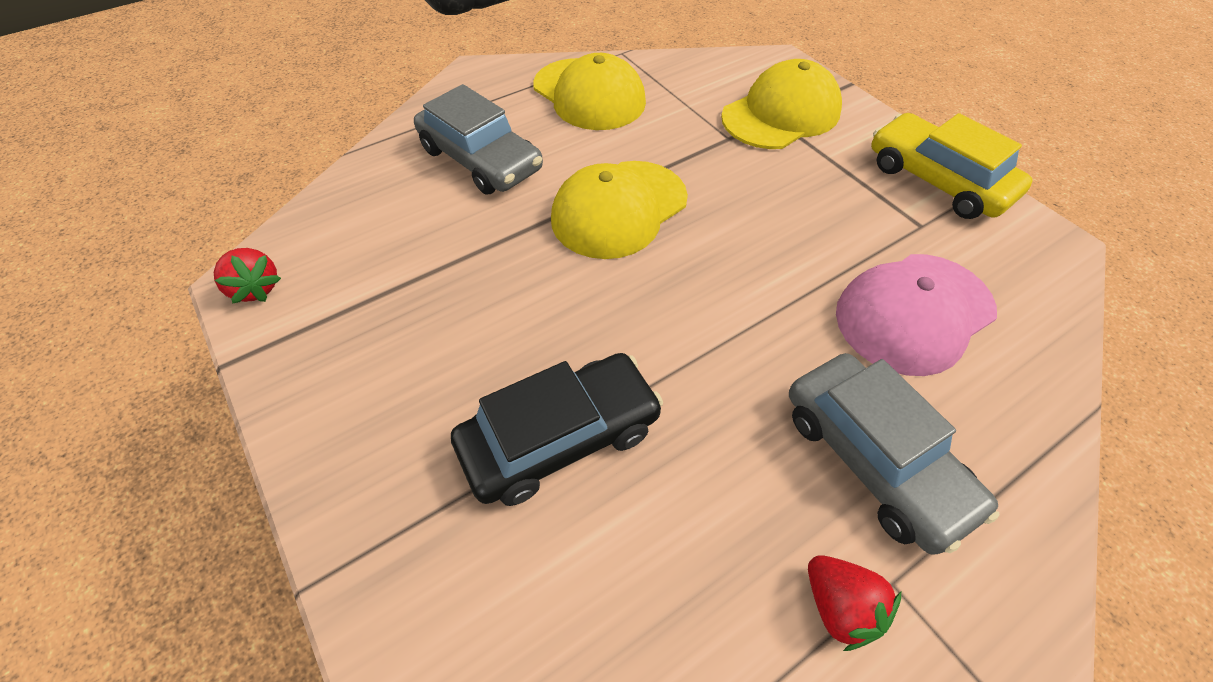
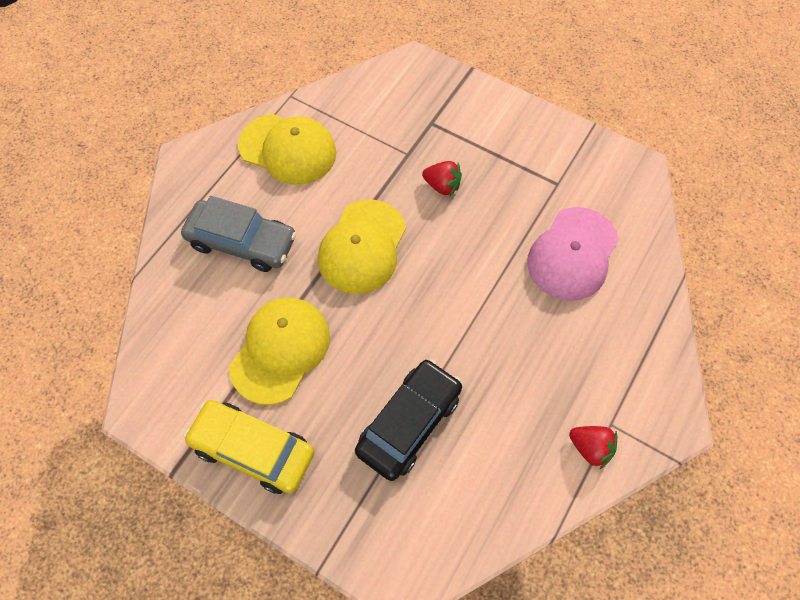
camera: 25 degrees left, 10 degrees up
(256, 288) = (153, 411): red strawberry -> red strawberry (442, 186)
(781, 114) = (434, 117): yellow cap -> yellow cap (280, 350)
(874, 459) = (581, 360): grey car -> none
(937, 180) = (556, 141): yellow car -> yellow car (253, 450)

